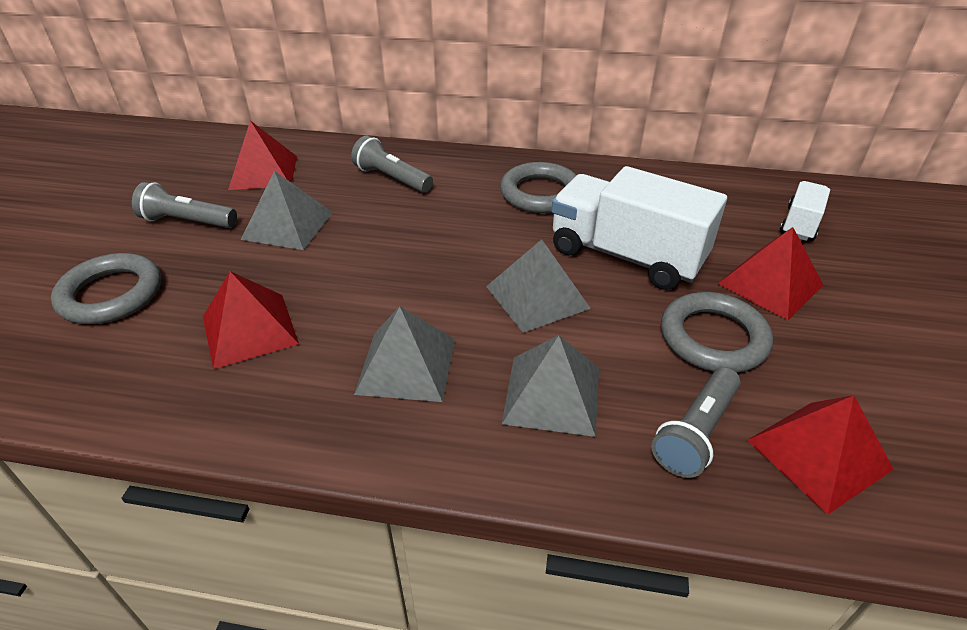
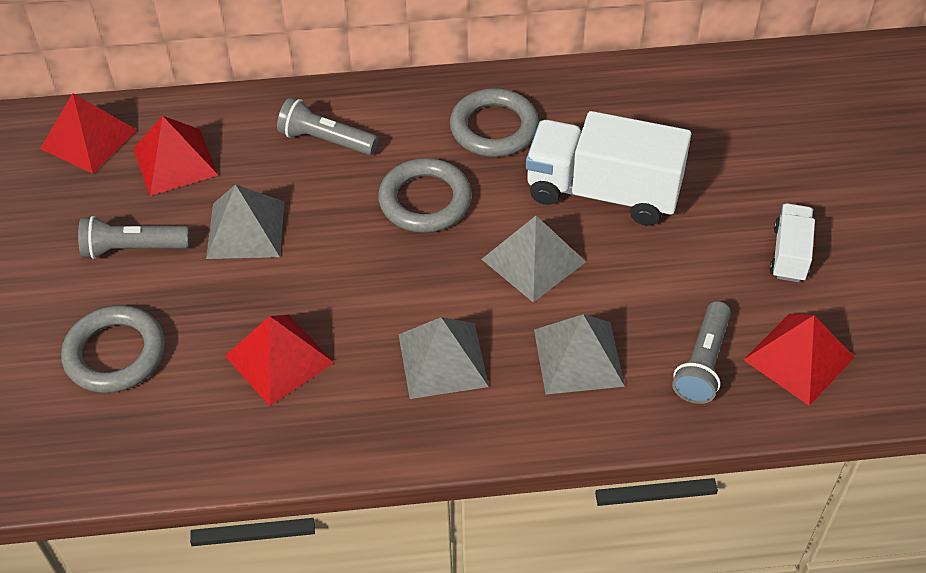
camera: 15 degrees left, 10 degrees up
(713, 338) = (700, 268): grey ring -> grey ring (425, 200)
(770, 284) = (741, 197): red pyramid -> red pyramid (89, 139)
(800, 224) = (760, 115): white truck -> white truck (789, 254)

